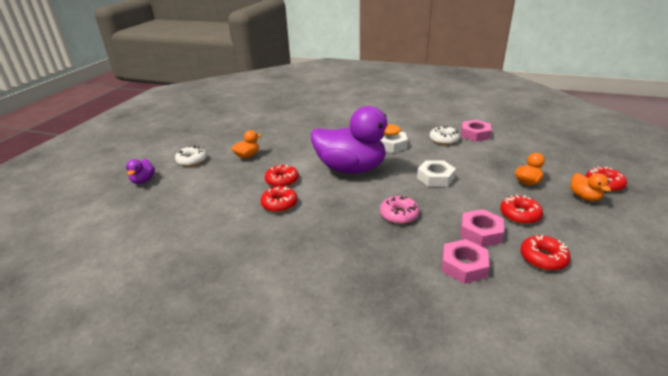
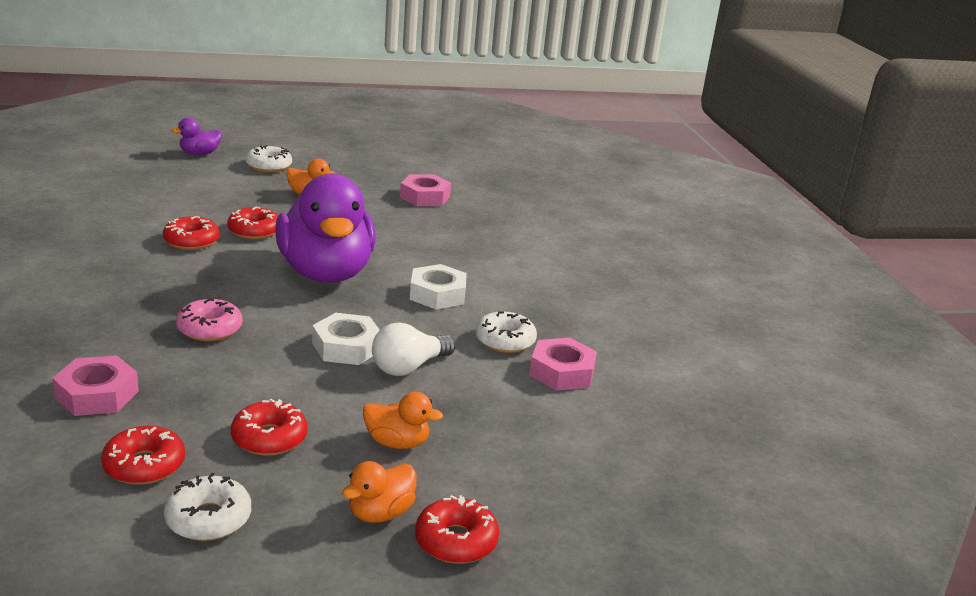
camera: 55 degrees right, 5 degrees down
(460, 166) = (408, 367): none -> white light bulb
(480, 233) = (193, 403): pink nut -> pink nut (425, 197)
(592, 244) = (208, 519): none -> white donut

